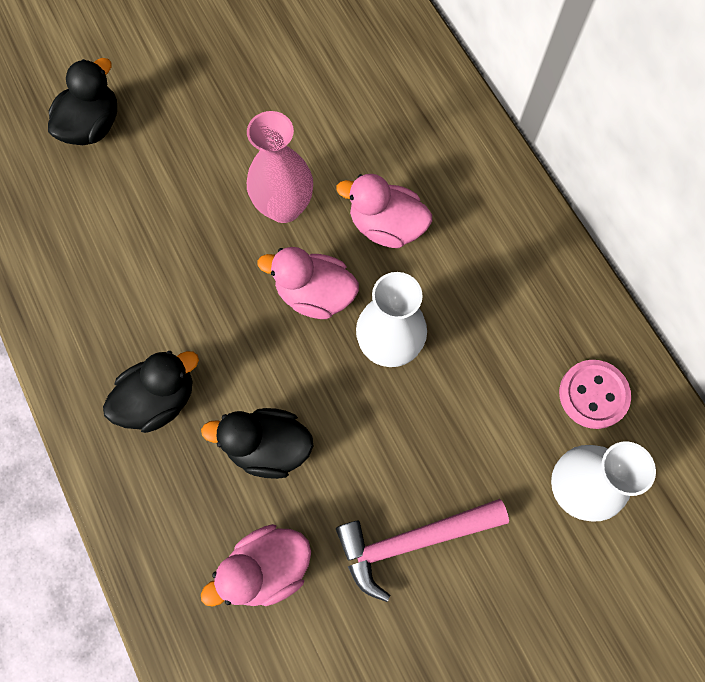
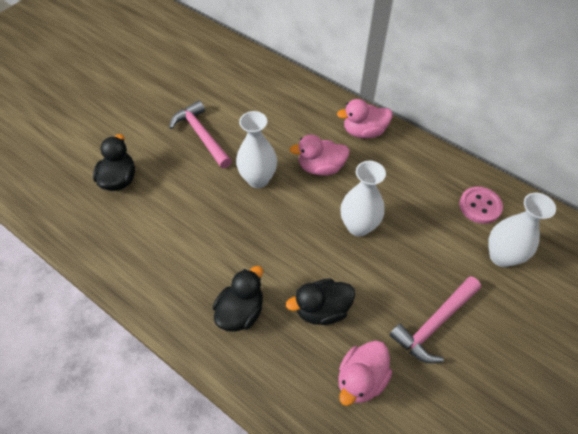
camera: 25 degrees left, 15 degrees down
(239, 100) = (201, 135): none -> pink hammer
(284, 207) = (258, 179): pink vase -> white vase
(315, 294) = (301, 217): pink duck -> pink duck (364, 131)

